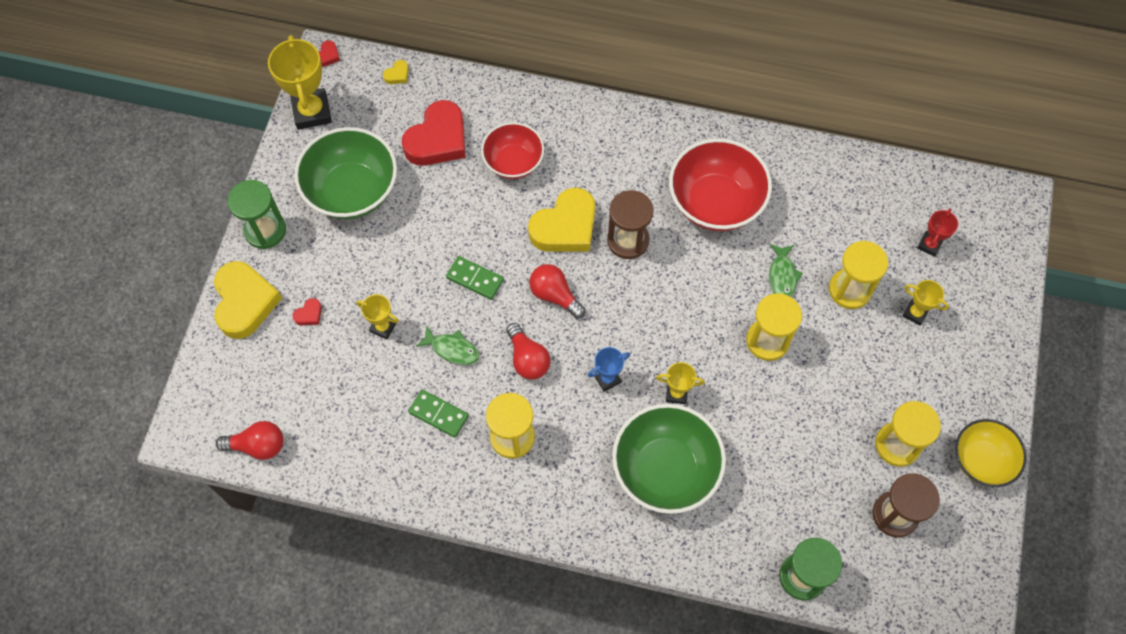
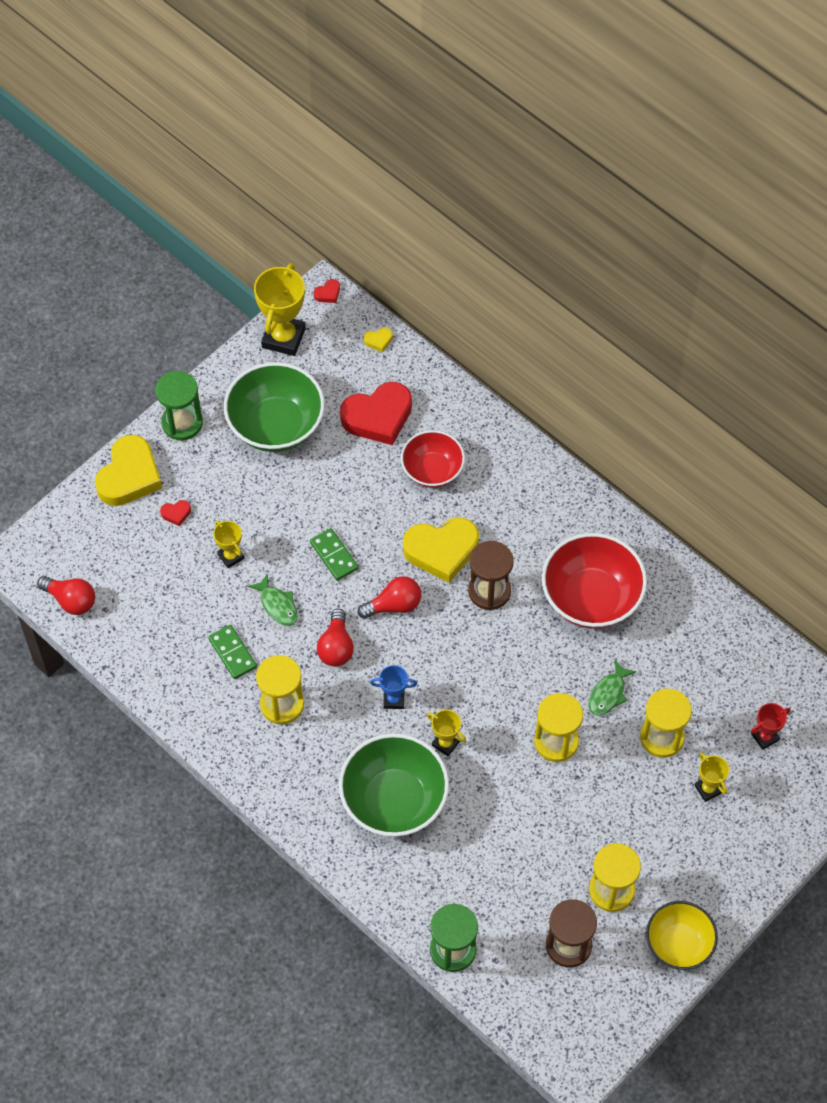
camera: 30 degrees right, 5 degrees down
(554, 295) = (394, 605): red light bulb -> red light bulb turned 90 degrees clockwise

